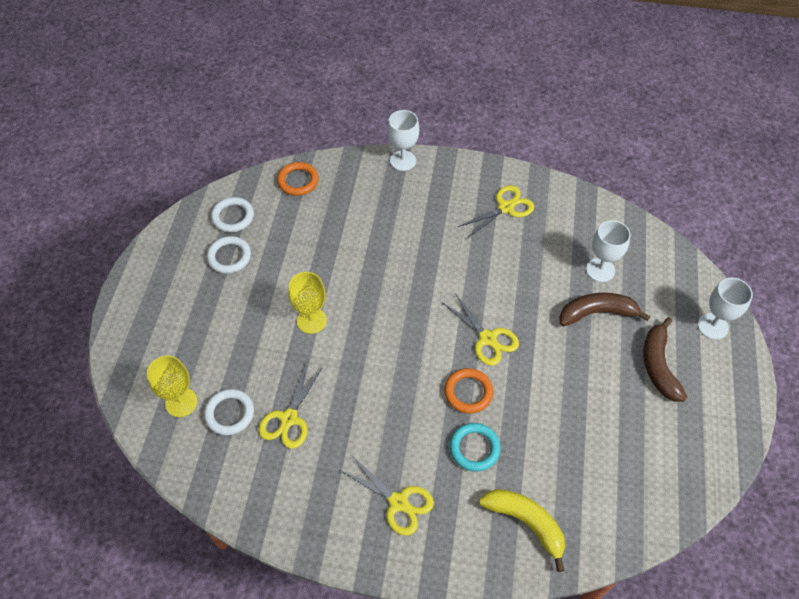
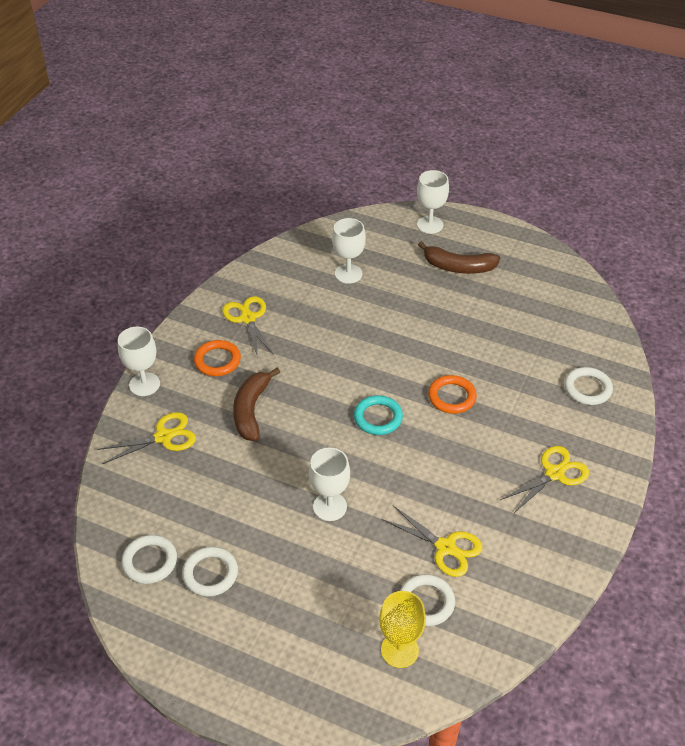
camera: 75 degrees left, 10 degrees down
(298, 181) = (125, 486): orange ring -> orange ring (217, 360)
(311, 320) = (330, 506): yellow goblet -> white goblet
(474, 448) = (510, 406): turquoise ring -> turquoise ring (378, 418)
(488, 339) = (397, 369): yellow scissors -> yellow scissors (163, 437)
(526, 523) = (587, 388): yellow banana -> white ring
(597, 313) = (394, 289): brown banana -> brown banana (251, 410)

